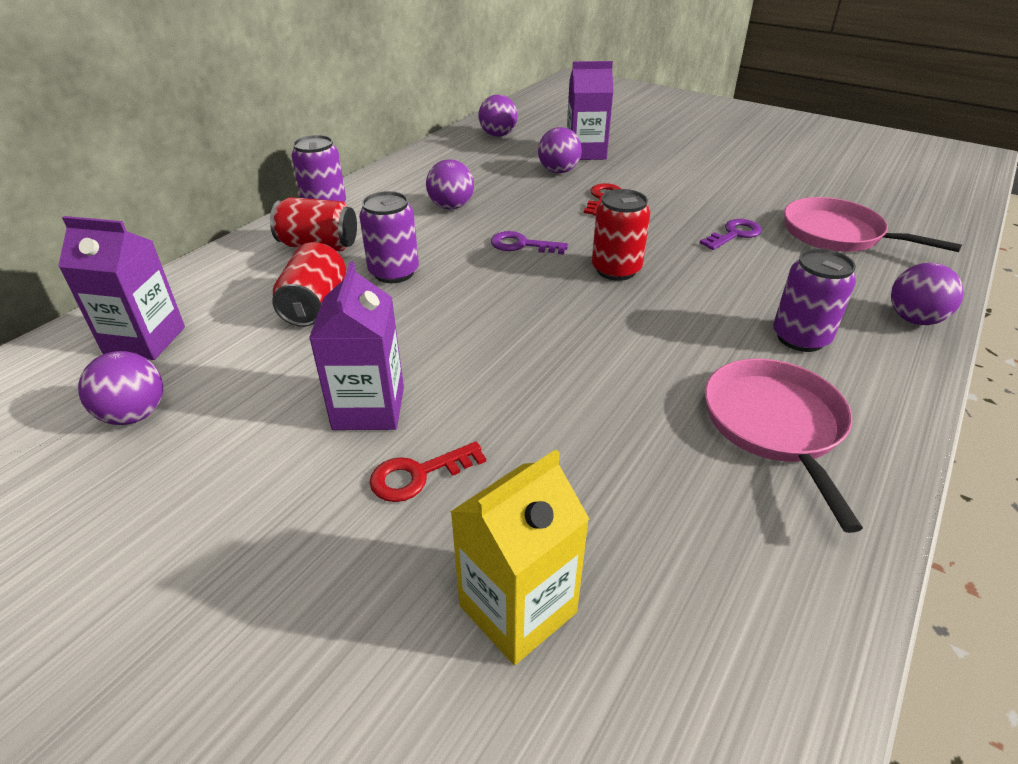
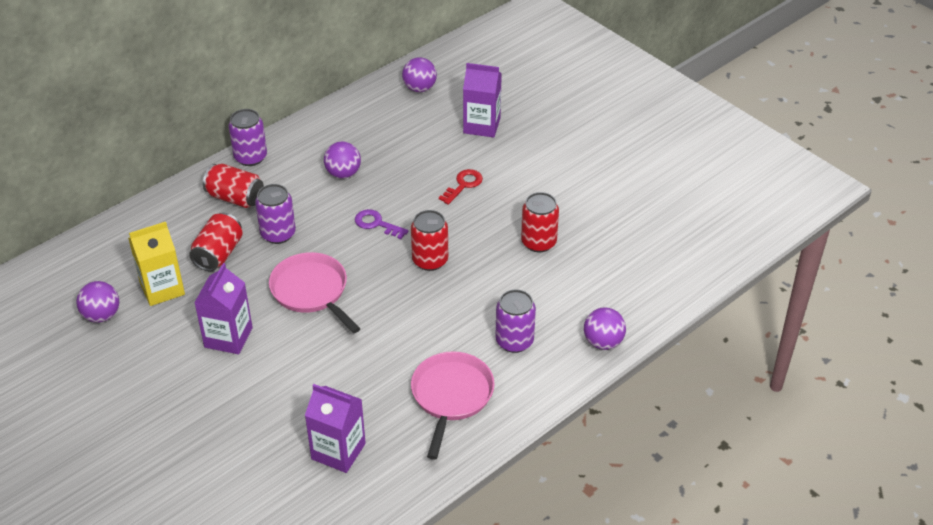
camera: 15 degrees right, 5 degrees up
(145, 340) = (111, 262): purple carton -> purple carton (338, 451)
(418, 475) = (241, 383): red key -> none
(517, 609) = (262, 459): yellow carton -> yellow carton (162, 288)
(558, 171) = (446, 146): purple ball -> none
(734, 234) = (538, 242): purple key -> red can
(837, 234) = (617, 257): pink pan -> pink pan (312, 291)

